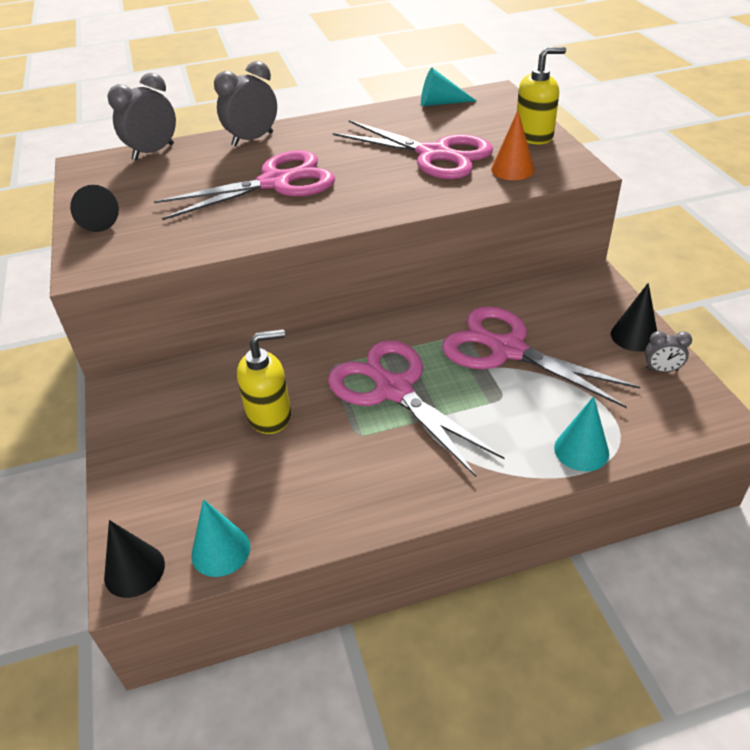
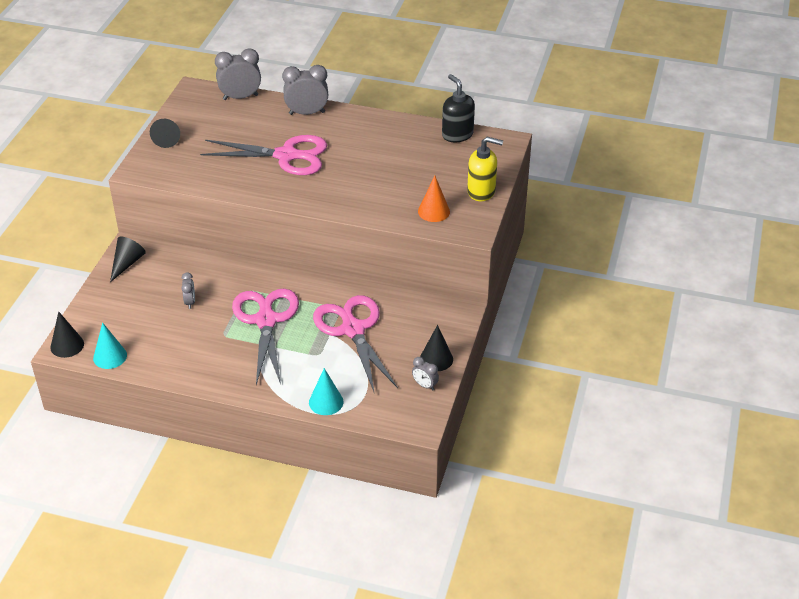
camera: 30 degrees right, 0 degrees up
(132, 409) = (127, 263): none -> black cone
(270, 416) = (190, 302): yellow soap dispenser -> grey clock
(434, 154) = (401, 177): pink scissors -> none
(440, 103) = (457, 135): turquoise cone -> black soap dispenser

